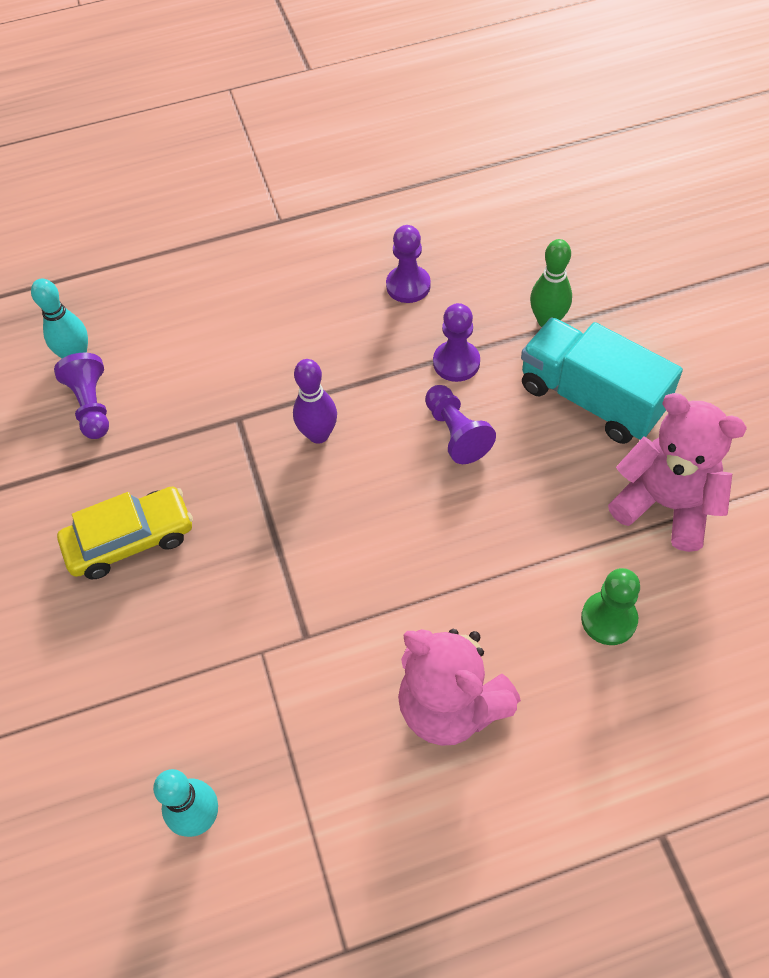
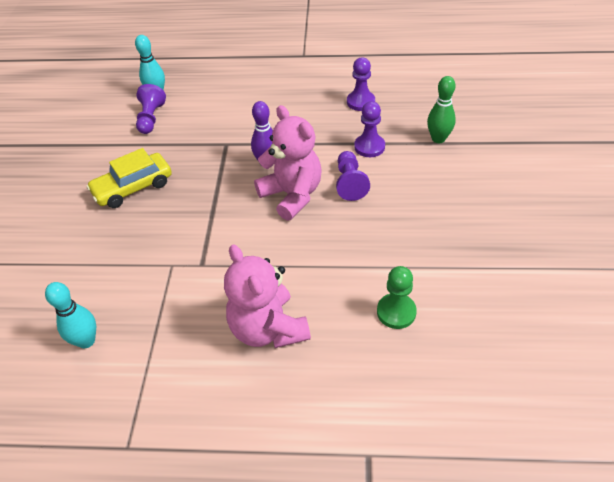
camera: 20 degrees right, 10 degrees down
(130, 540) = (133, 187): yellow car -> yellow car turned 150 degrees clockwise
(591, 399) = (446, 186): turquoise truck -> none
(665, 504) = (468, 257): pink teddy bear -> pink teddy bear (292, 195)

